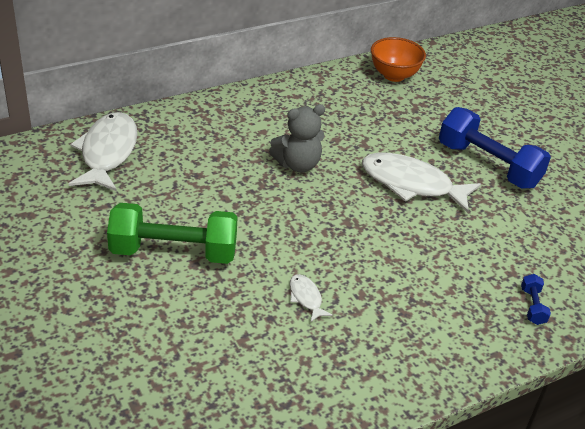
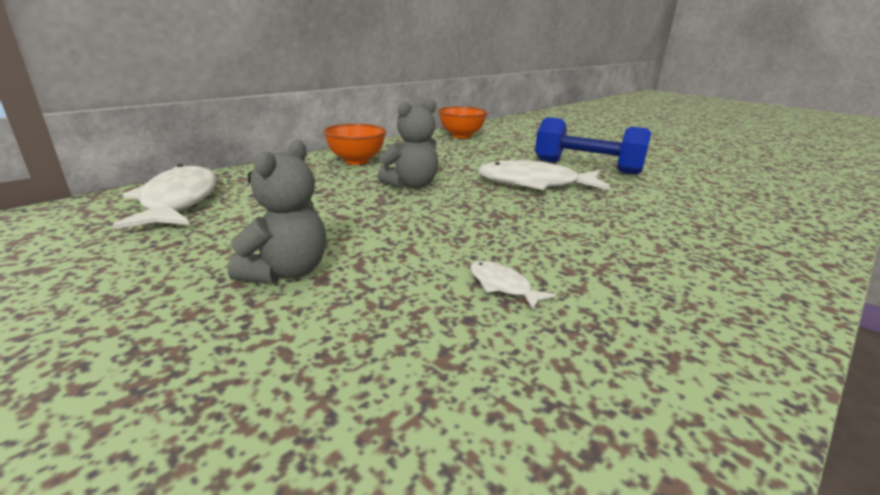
camera: 15 degrees left, 15 degrees down
(174, 252) = (286, 272): green dumbbell -> grey teddy bear
(263, 112) = (356, 161): none -> orange bowl
(532, 306) = (755, 246): blue dumbbell -> none

